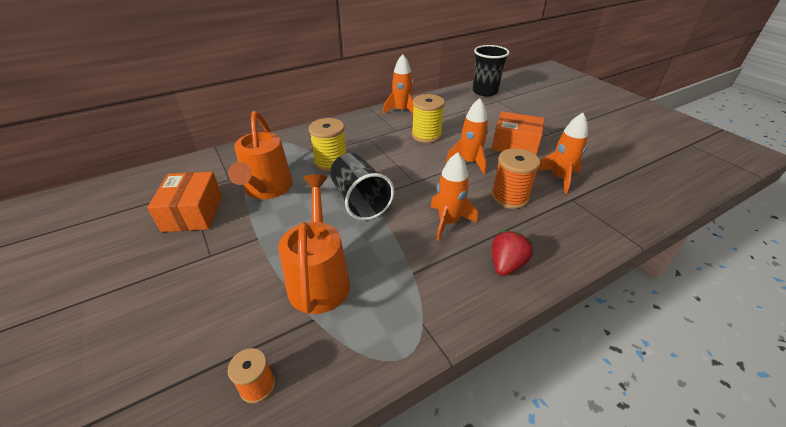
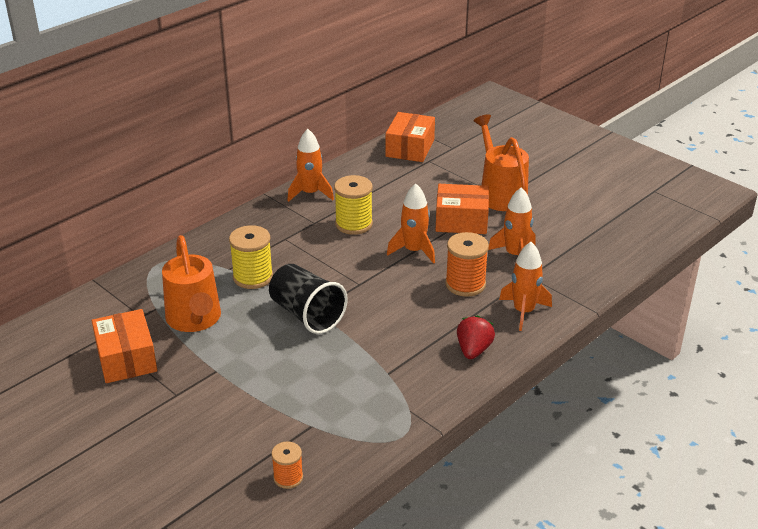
camera: 15 degrees left, 5 degrees down
(319, 278) = (300, 393): orange watering can -> orange watering can (500, 193)
(448, 222) = (408, 321): orange rocket -> orange rocket (523, 312)
(485, 92) = (410, 148): black cup -> orange box

